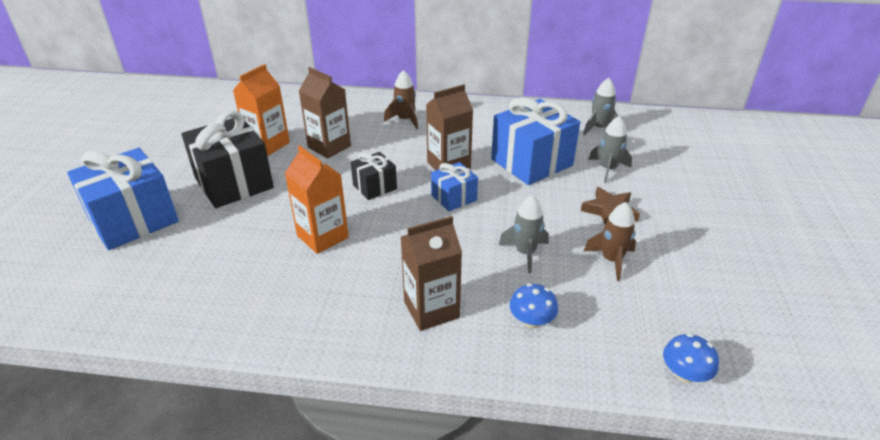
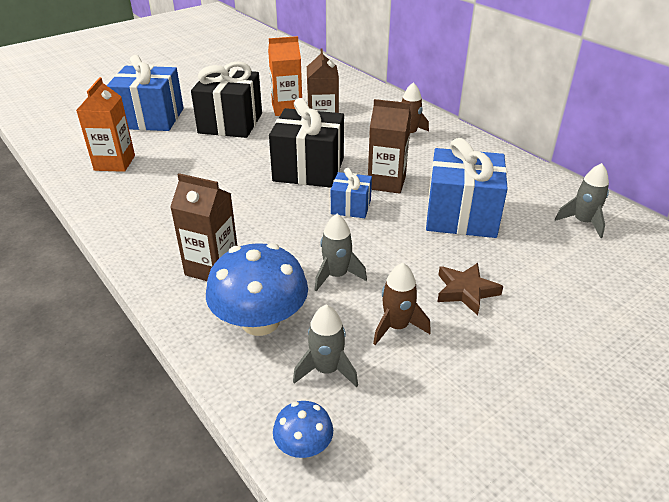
camera: 45 degrees right, 0 degrees up
(322, 236) = (226, 183): orange carton -> orange carton (114, 163)
(374, 187) = (308, 169): black gift -> black gift, size x1.91
(531, 321) = (260, 321): blue mushroom -> blue mushroom, size x2.02
(608, 169) = (527, 259): grey rocket -> grey rocket (326, 370)

